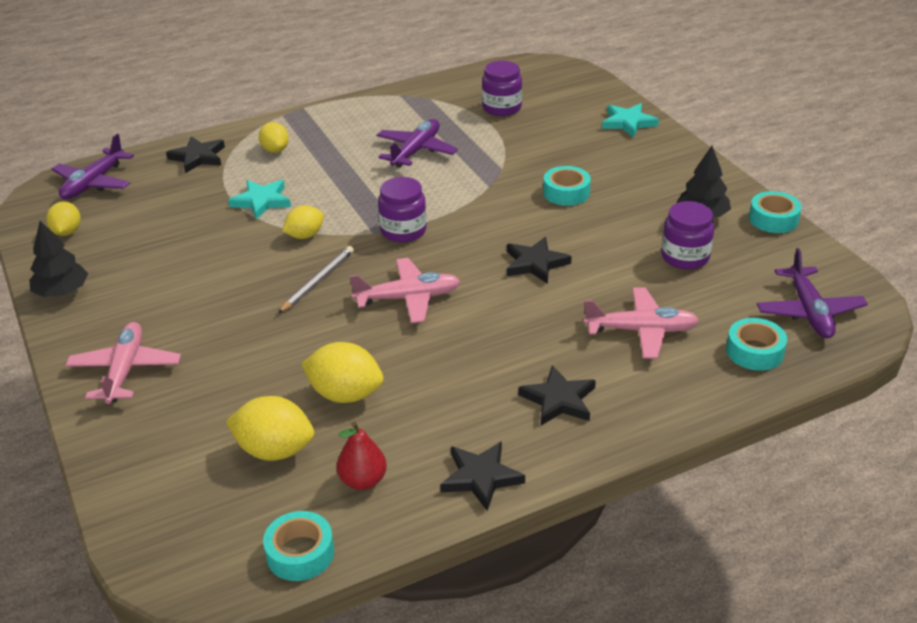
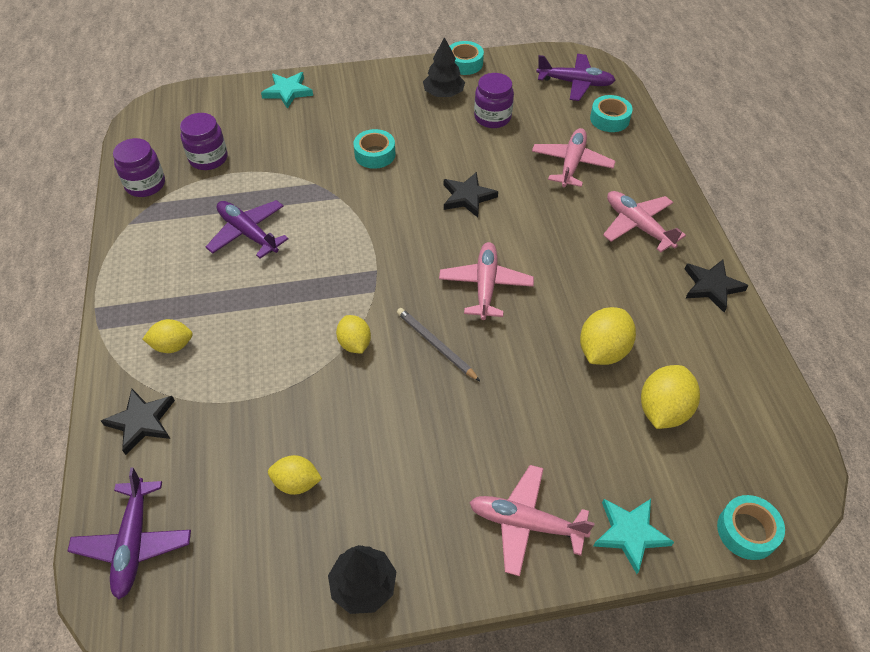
camera: 75 degrees left, 15 degrees up
(67, 232) = (235, 578): yellow lemon -> yellow lemon (296, 483)
(93, 183) = (134, 543): purple plane -> purple plane turned 45 degrees clockwise
(261, 201) = (272, 371): turquoise star -> turquoise star (630, 533)
(300, 553) = (779, 408): turquoise tape -> turquoise tape (747, 531)
(363, 481) = (706, 356): red pear -> none
(403, 231) = (382, 269): purple jar -> purple jar (145, 184)
(559, 400) = (637, 225): black star -> pink plane

